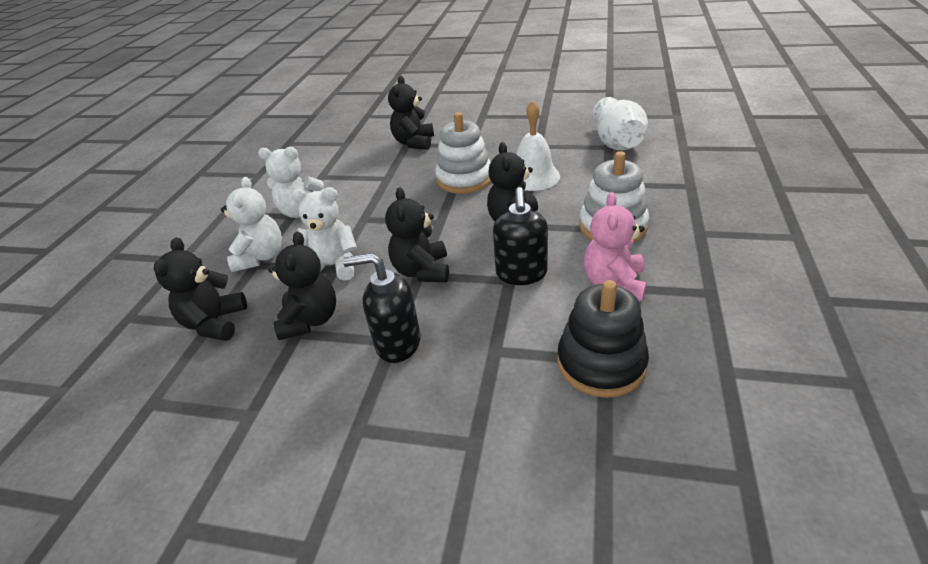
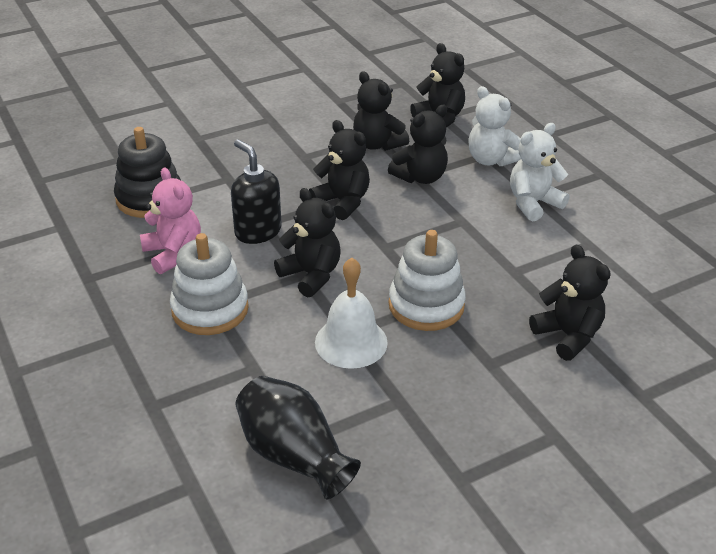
camera: 135 degrees right, 0 degrees up
(333, 266) = (420, 177): white teddy bear -> black teddy bear
(397, 343) = (298, 157): black soap dispenser -> none
(617, 143) = (294, 455): white vase -> black vase

